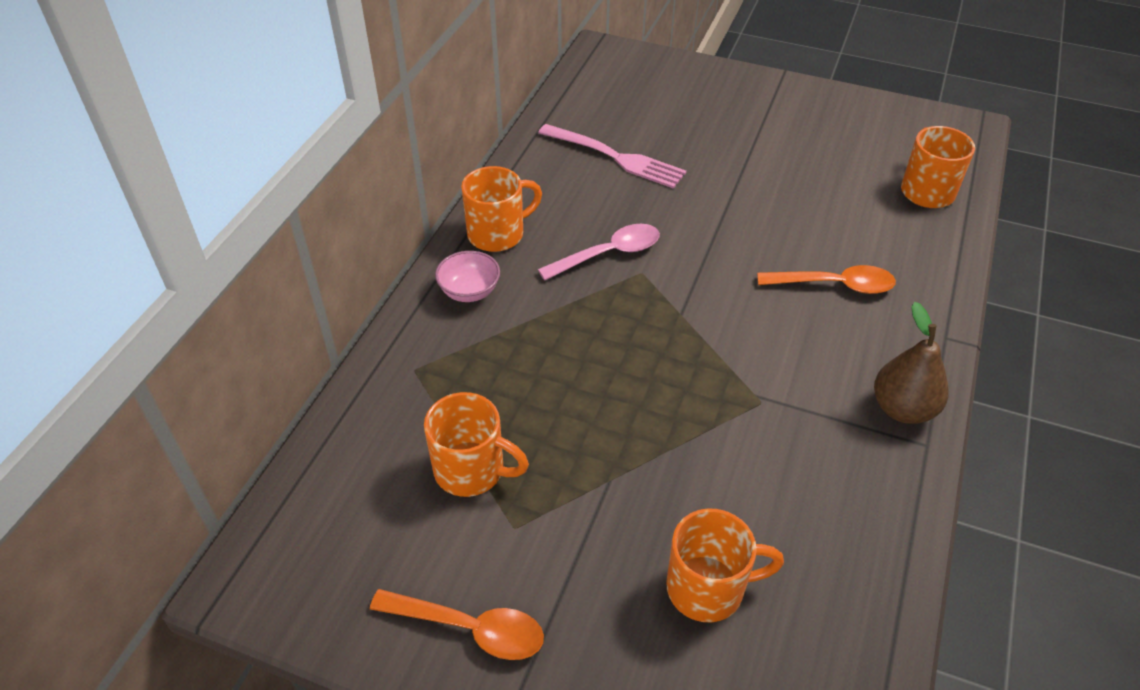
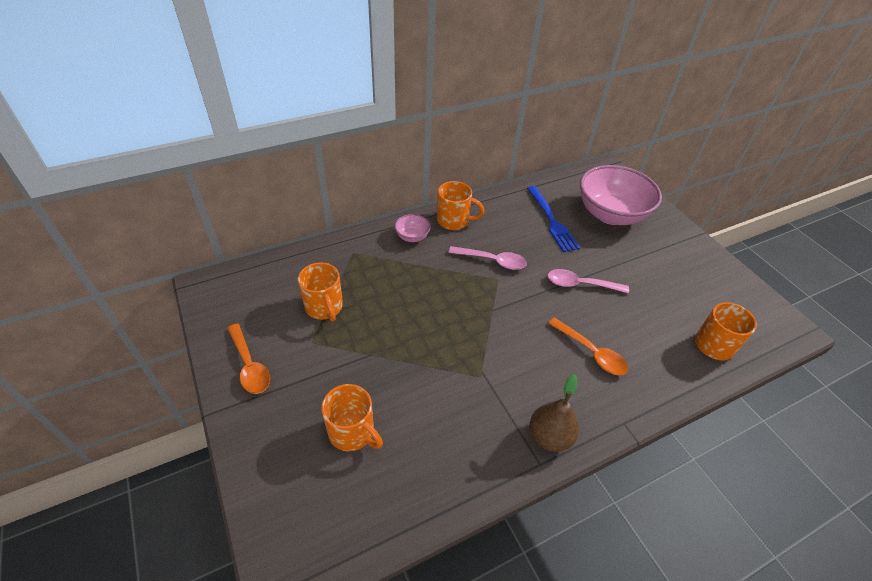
camera: 40 degrees right, 0 degrees up
(615, 157) = (551, 221): pink fork -> blue fork
(670, 108) = (610, 214): none -> pink bowl
(736, 215) = (580, 284): none -> pink spoon

